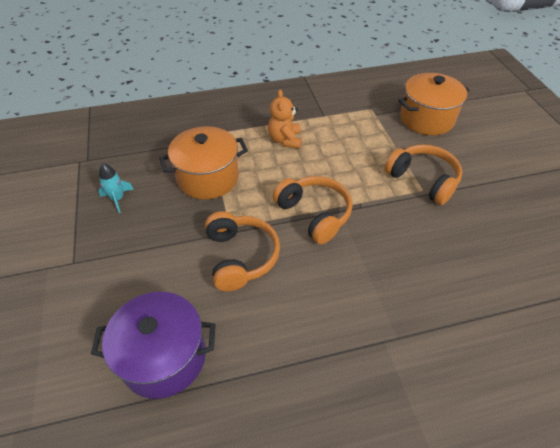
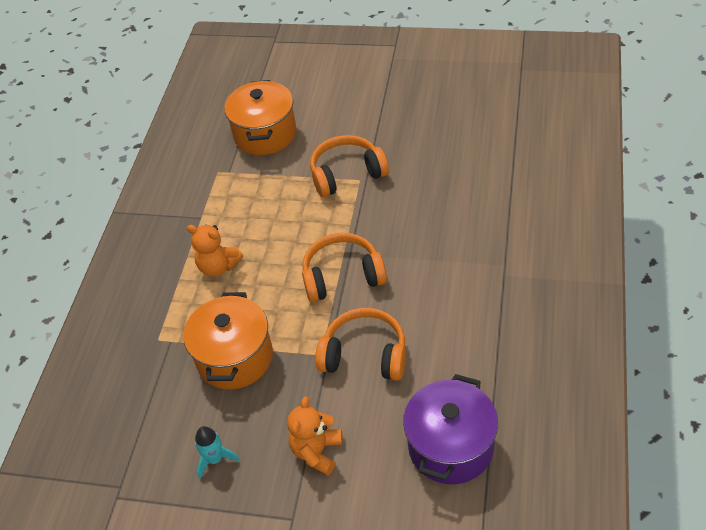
camera: 60 degrees left, 0 degrees up
(137, 257) = (317, 451): none -> orange teddy bear

